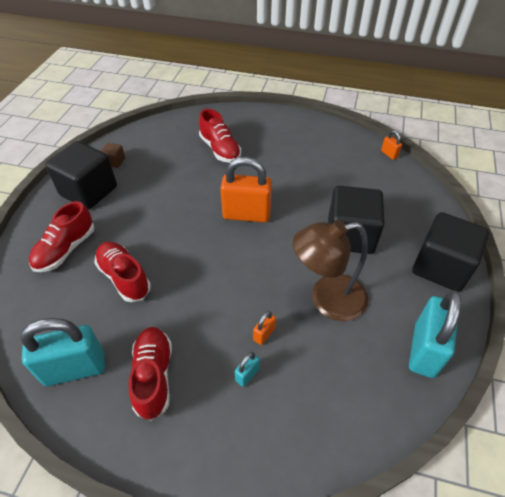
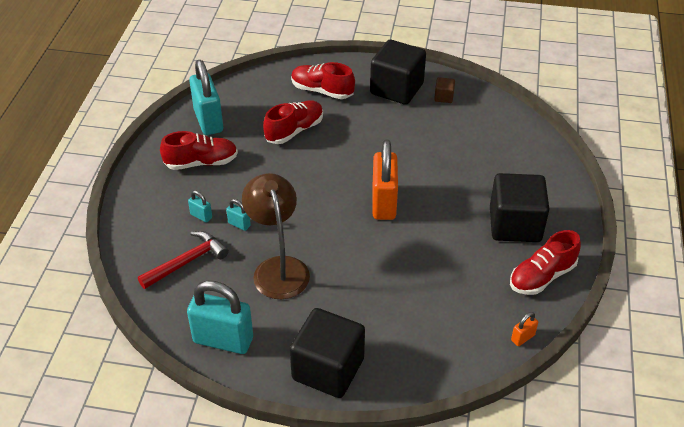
camera: 85 degrees right, 5 degrees down
(220, 149) = (486, 173): red shoe -> red shoe (542, 276)
(264, 334) = (239, 224): orange padlock -> turquoise padlock
(319, 389) = (187, 262): none -> red hammer
(350, 235) = (365, 289): black cube -> black cube (515, 225)

